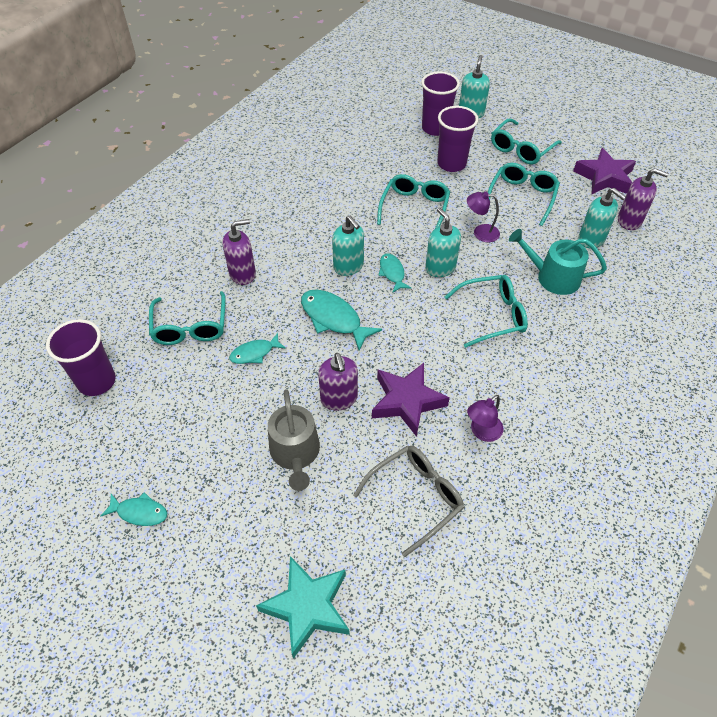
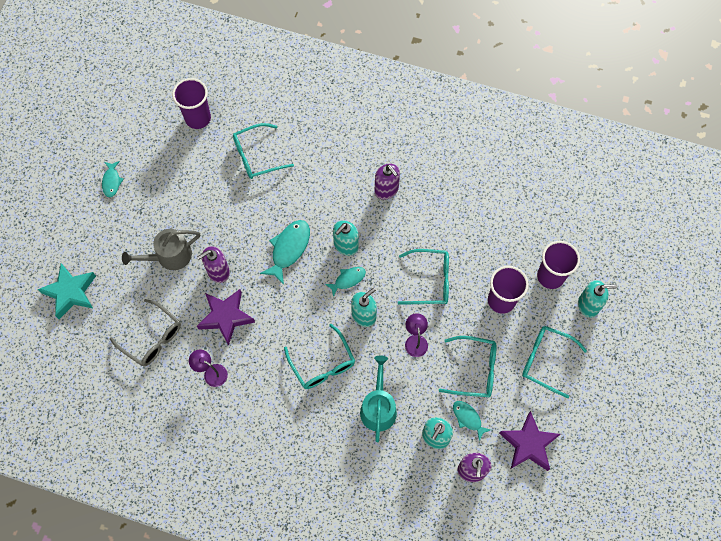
camera: 75 degrees right, 15 degrees up
(243, 274) = (316, 173): purple soap dispenser -> purple soap dispenser (386, 190)
(254, 353) = (244, 205): turquoise fish -> turquoise fish (468, 418)

